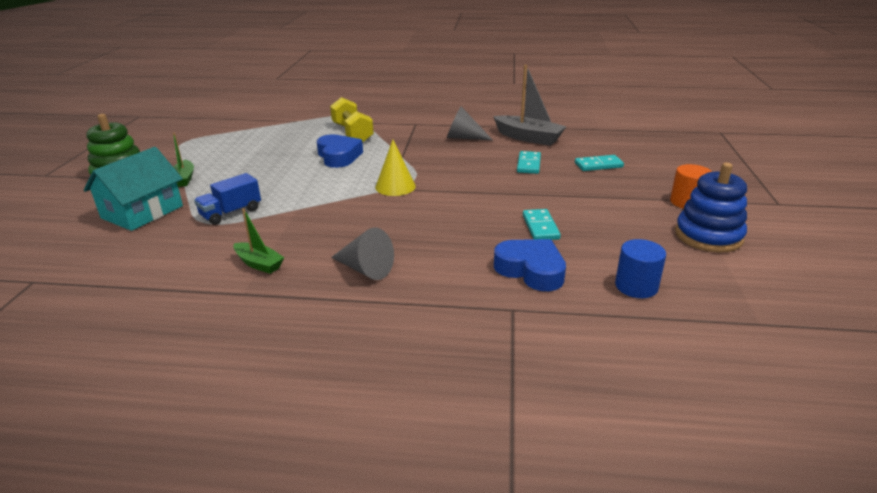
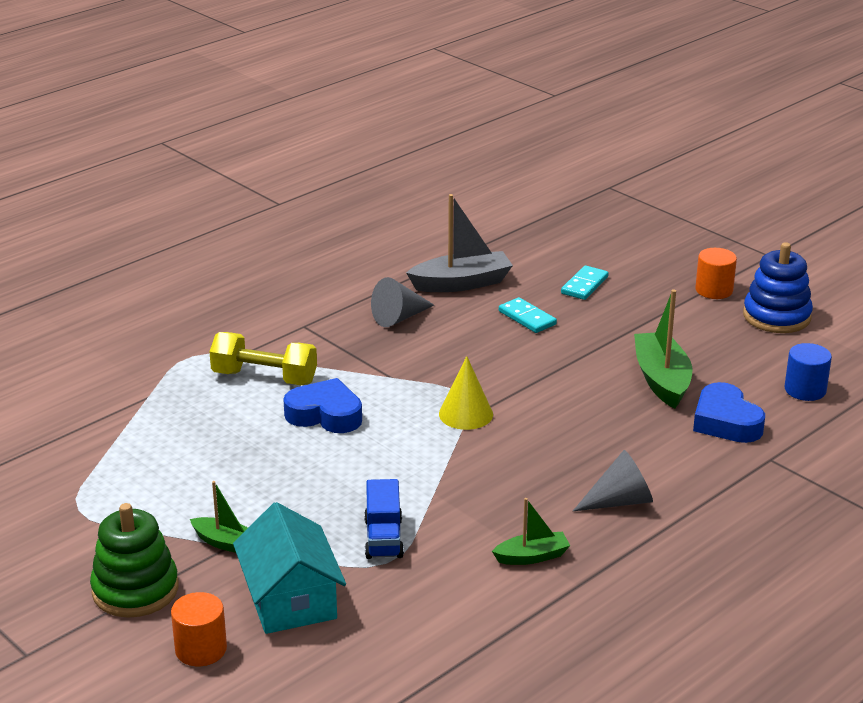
camera: 50 degrees left, 0 degrees up
(74, 208) = (201, 649): none -> orange cylinder
(531, 270) = (725, 422): blue heart -> blue heart turned 105 degrees counterclockwise
(540, 227) = (661, 380): turquoise domino -> green boat

